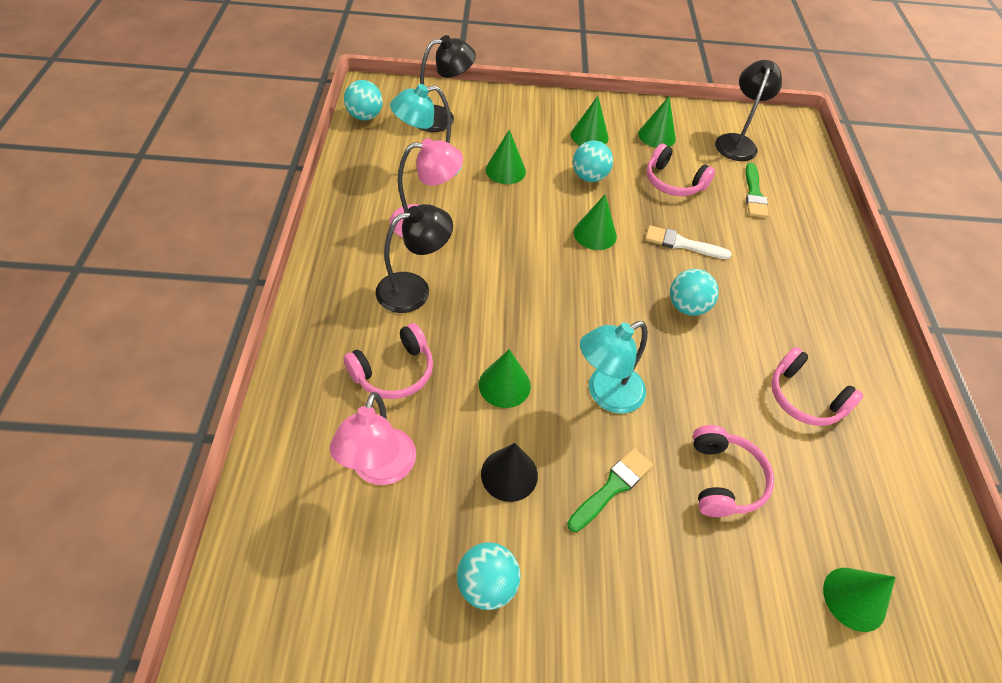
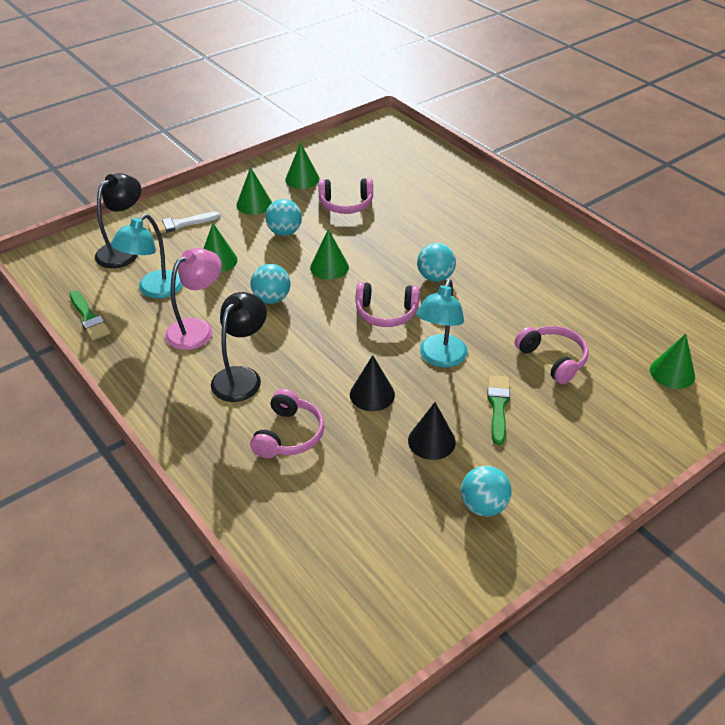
camera: 35 degrees left, 10 degrees down
(365, 116) = (55, 283): turquoise ball -> turquoise ball (271, 299)
(380, 469) = (348, 495): pink lamp -> none
(504, 385) = (372, 394): green cone -> black cone
(682, 244) = (392, 241): white brush -> white brush (180, 224)
(736, 142) = (360, 155): black lamp -> none
(754, 194) = (406, 184): green brush -> green brush (89, 318)
(804, 398) = (552, 288): pink headphones -> pink headphones (386, 313)

